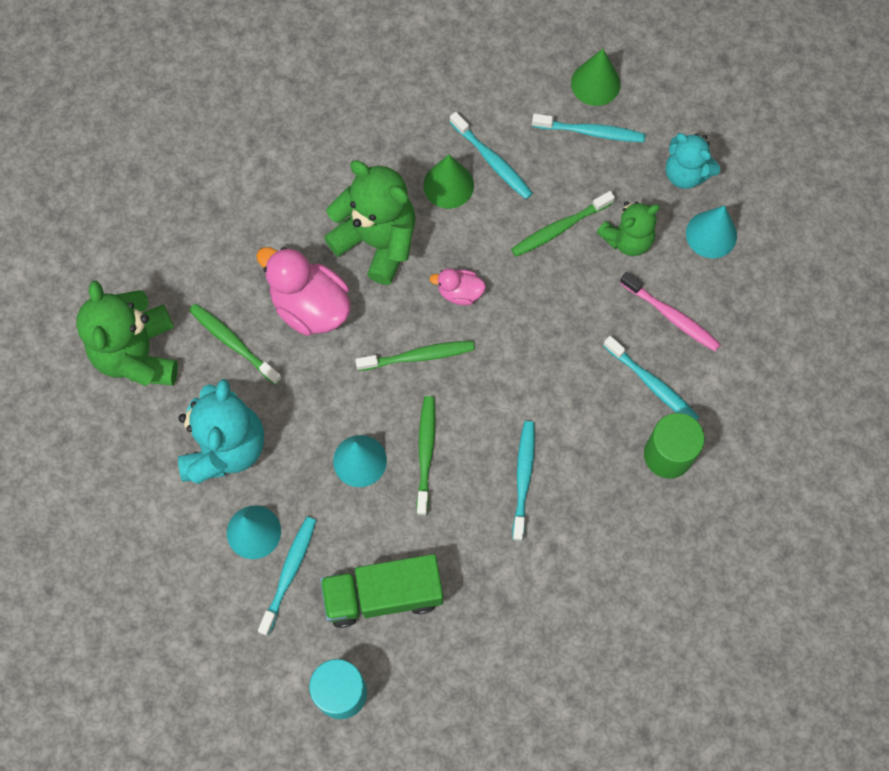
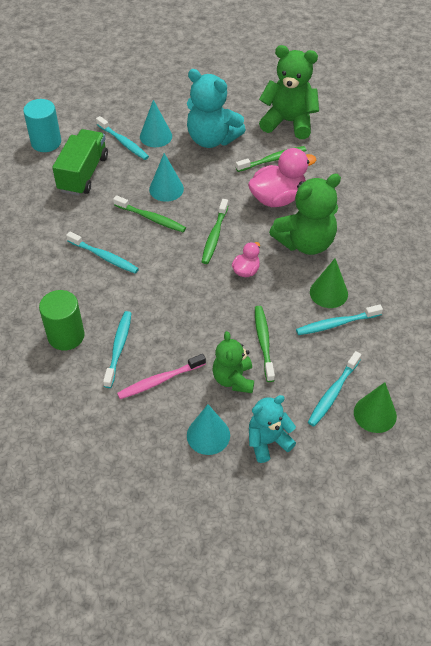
camera: 115 degrees right, 20 degrees down
(652, 384) = (118, 348): turquoise toothbrush -> turquoise toothbrush turned 120 degrees clockwise

